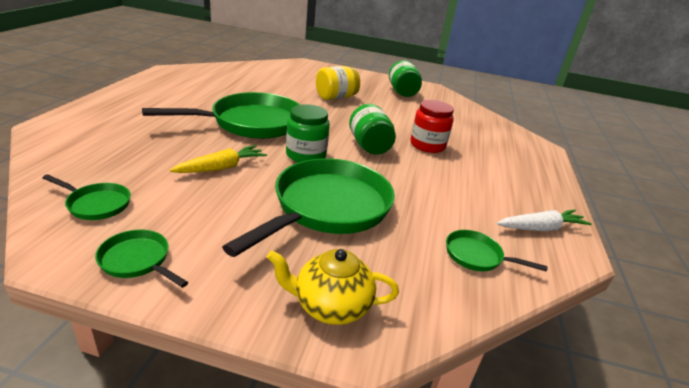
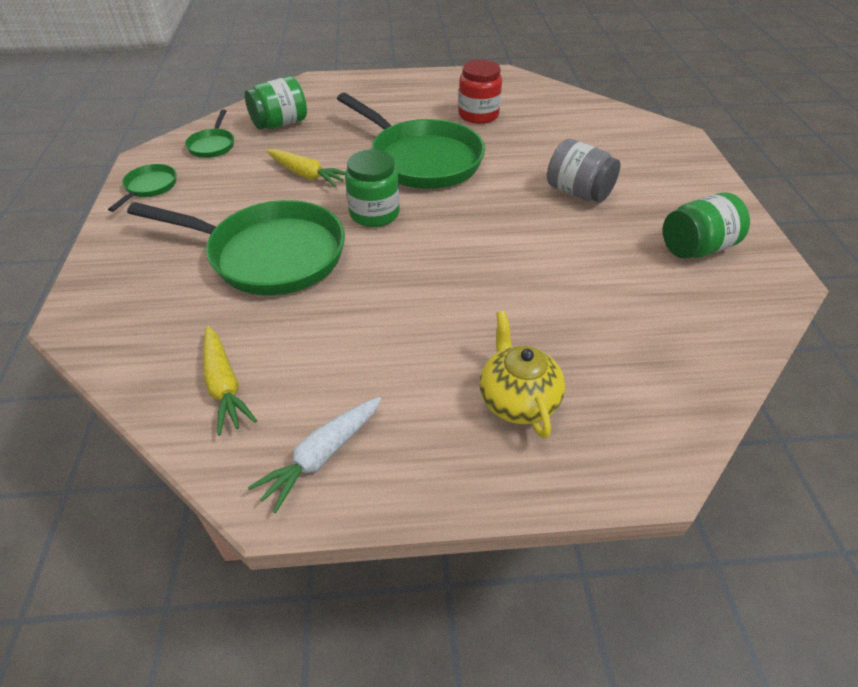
camera: 75 degrees right, 15 degrees up
(331, 306) = (117, 292): yellow teapot -> yellow teapot (517, 400)
(336, 97) = (578, 192): yellow jar -> grey jar
(369, 146) = (442, 254): green jar -> green jar (280, 124)
(427, 145) = (499, 307): red jar -> red jar (478, 115)
(477, 256) = (224, 386): green pan -> yellow carrot
(541, 228) = (321, 456): white carrot -> white carrot turned 75 degrees clockwise

